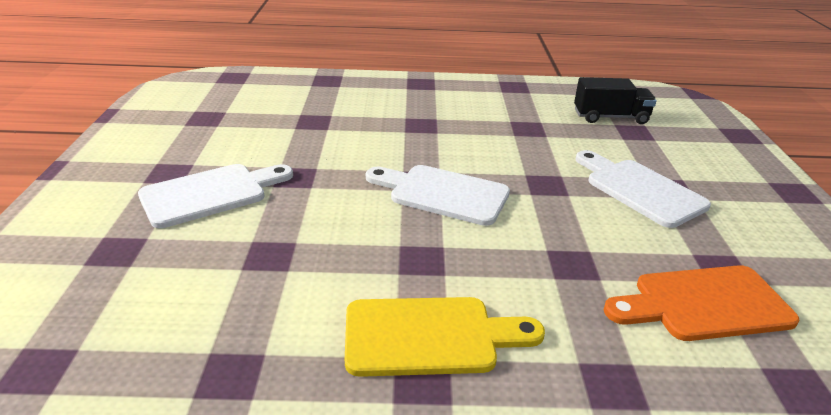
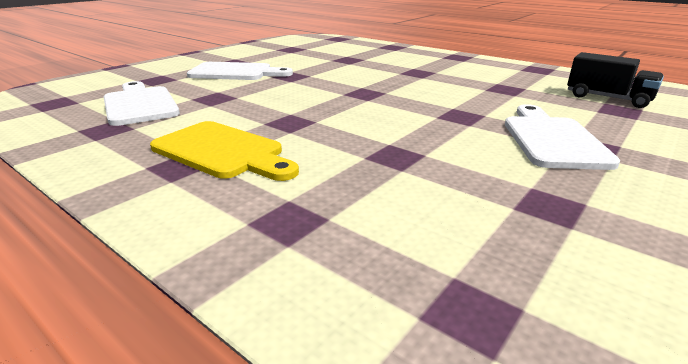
camera: 40 degrees right, 5 degrees down
(443, 194) = (367, 101): white cutting board -> white cutting board (140, 104)
(704, 304) = (476, 216): orange cutting board -> none

